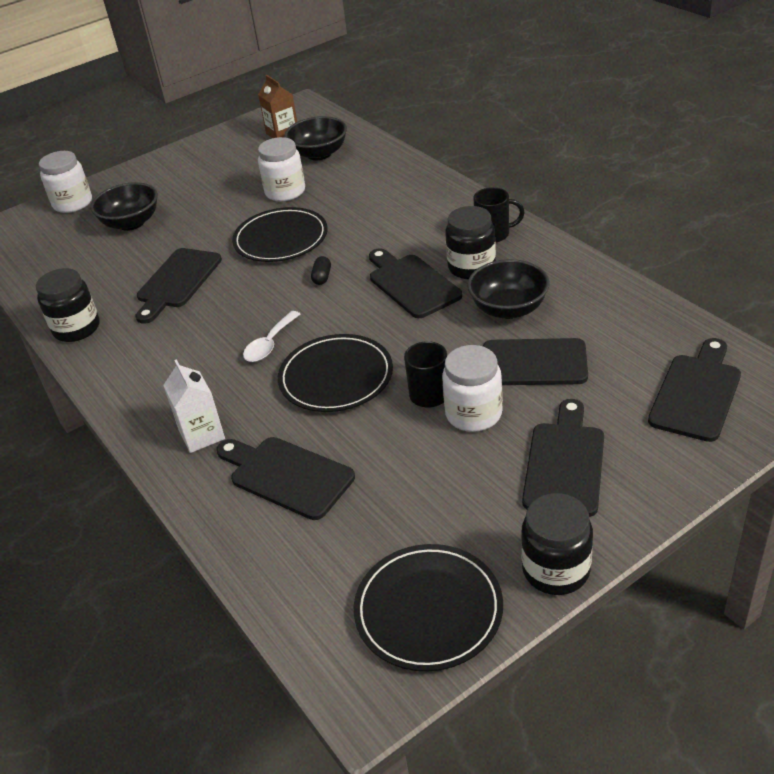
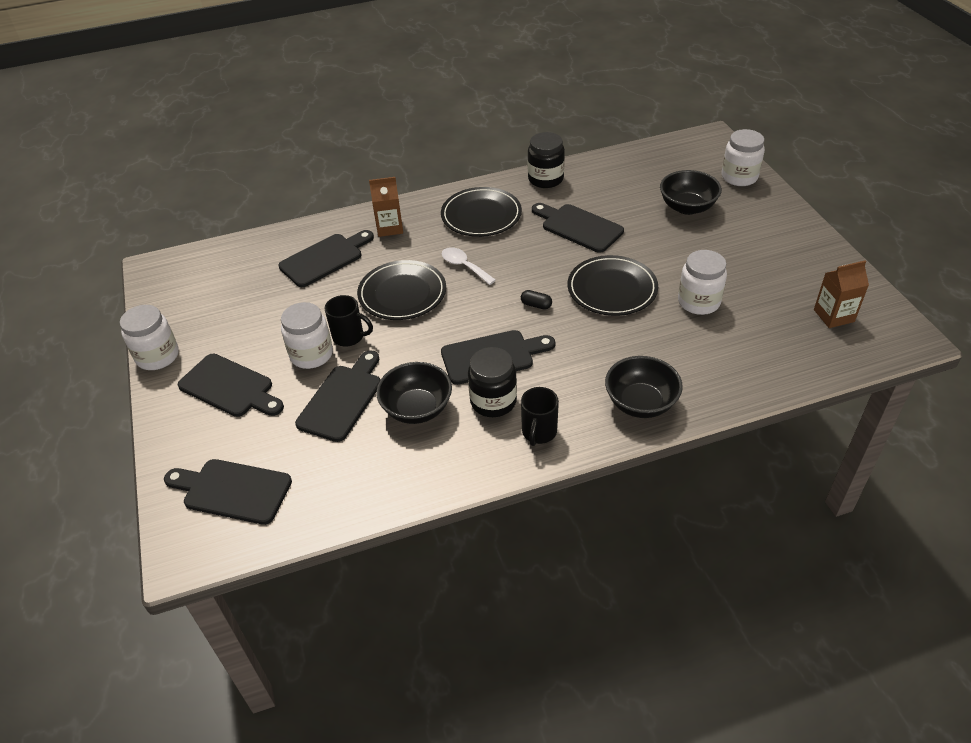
camera: 105 degrees right, 5 degrees up
(202, 435) = (389, 227): white carton -> brown carton
(319, 154) = (772, 336): black bowl -> black bowl (640, 403)
(428, 610) = (180, 298): black plate -> black plate (481, 215)
(556, 570) = (157, 356): black jar -> white jar
(696, 393) = (232, 491): black cutting board -> black cutting board turned 150 degrees clockwise

